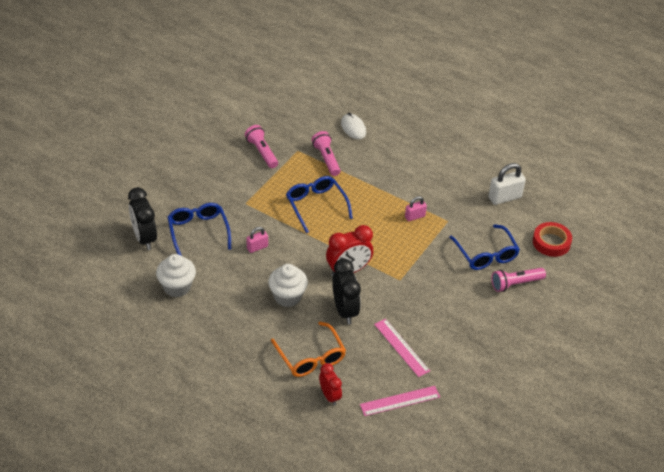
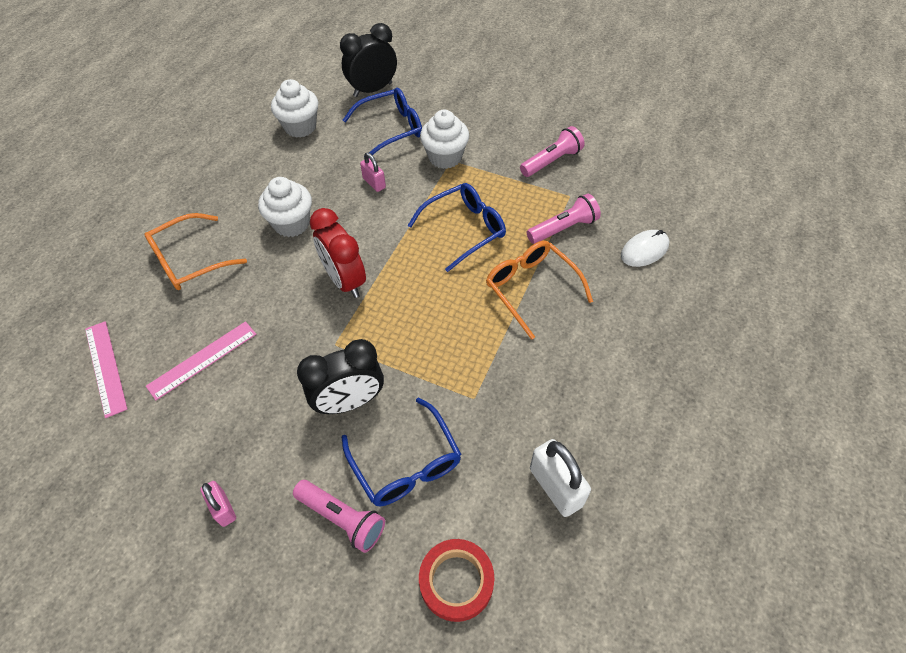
camera: 85 degrees right, 10 degrees up
(241, 205) = (445, 157): none -> white cupcake
(329, 396) = (124, 288): red clock -> none
(344, 310) = (270, 285): black clock -> black clock (350, 402)
(373, 183) = (531, 289): none -> orange glasses
(415, 216) = (471, 350): pink padlock -> pink padlock (223, 508)
(486, 254) = (406, 463): blue glasses -> blue glasses turned 90 degrees counterclockwise
(515, 284) = (342, 518): pink flashlight -> pink flashlight turned 150 degrees clockwise

